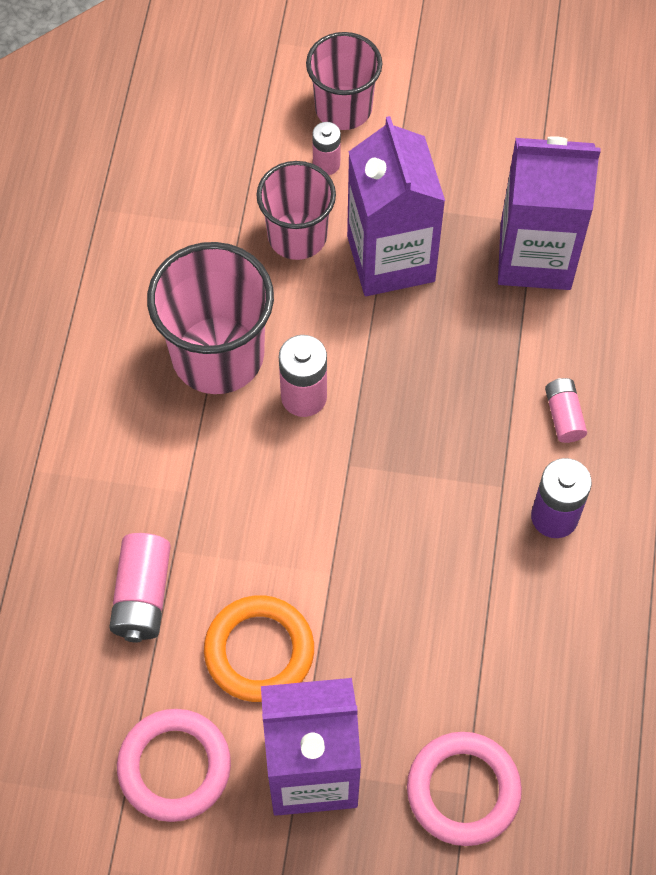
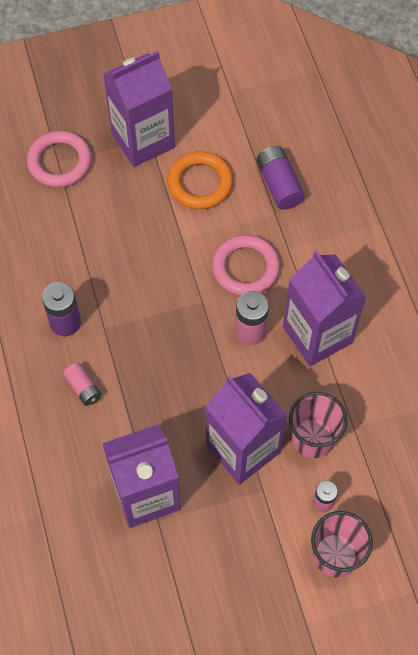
camera: 155 degrees right, 0 degrees up
(142, 595) = (279, 184): pink battery -> purple battery
(174, 767) = (214, 114): pink ring -> pink ring (245, 268)
(218, 355) = (317, 334): pink cup -> purple carton

